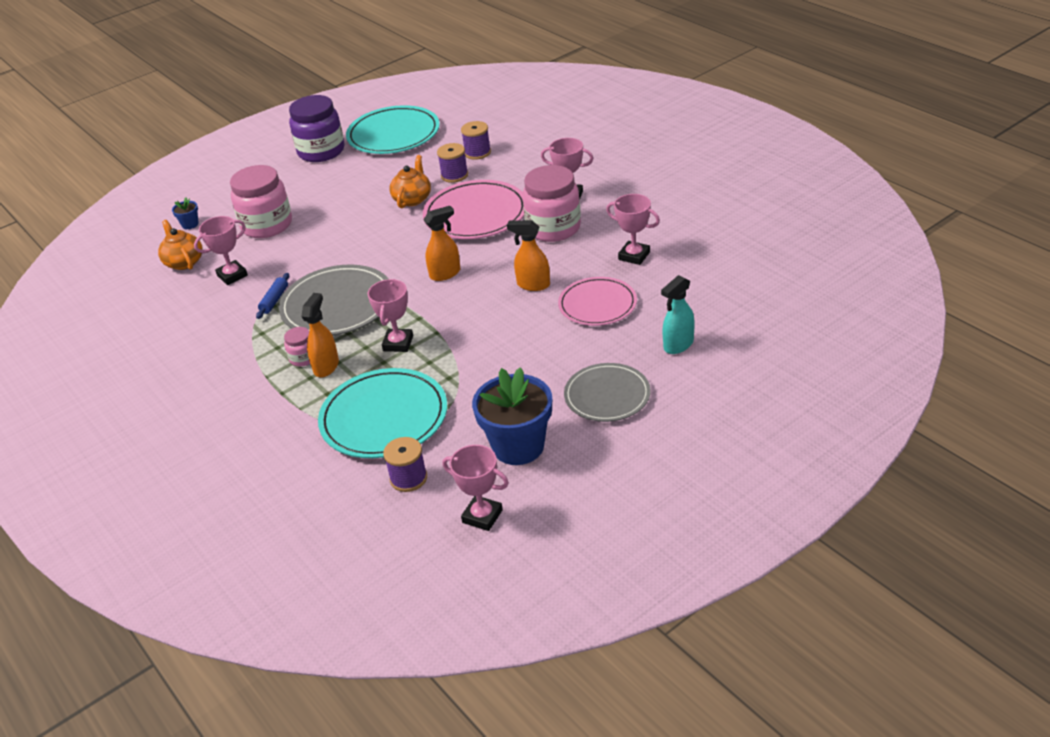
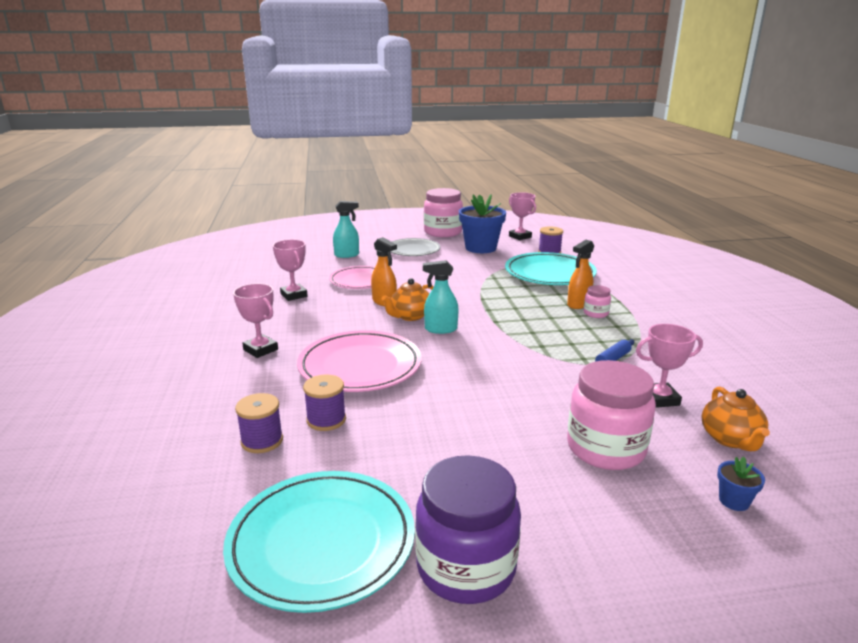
camera: 155 degrees left, 15 degrees down
(337, 305) = (551, 337): grey plate -> none
(398, 343) = (515, 301): pink trophy -> none
(412, 199) = (402, 409): orange teapot -> orange teapot (410, 316)
(445, 273) = (440, 329): orange spray bottle -> turquoise spray bottle
(553, 228) = (315, 330): pink jar -> pink jar (443, 232)

